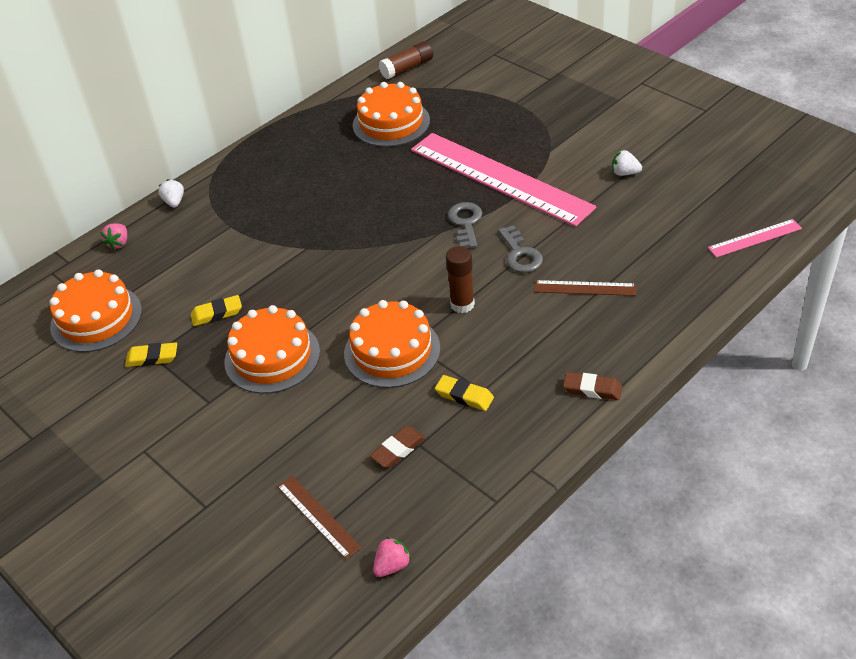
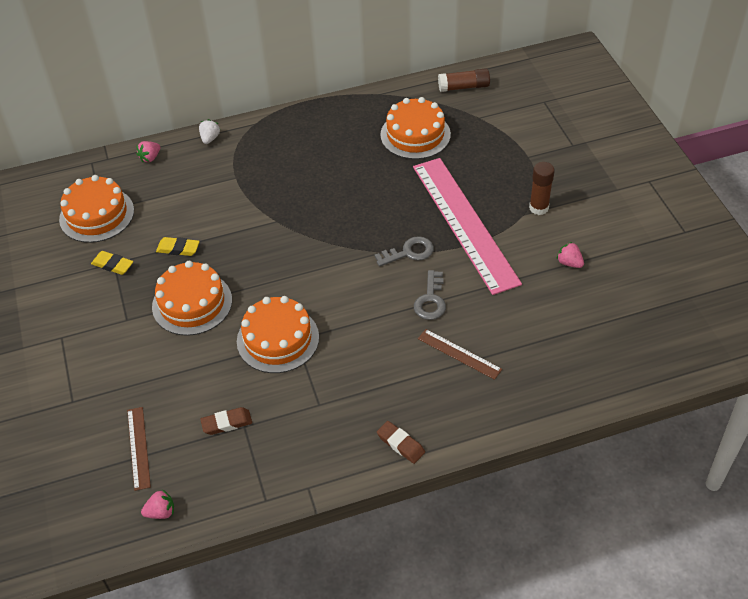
camera: 25 degrees right, 5 degrees up
(462, 304) = (356, 324): brown glue stick -> brown glue stick (538, 208)
(464, 396) = (303, 402): yellow eraser -> none
(465, 222) = (409, 252): grey key -> grey key turned 45 degrees clockwise
(625, 173) = (569, 263): white strawberry -> pink strawberry
(754, 238) = (632, 373): pink ruler -> none

